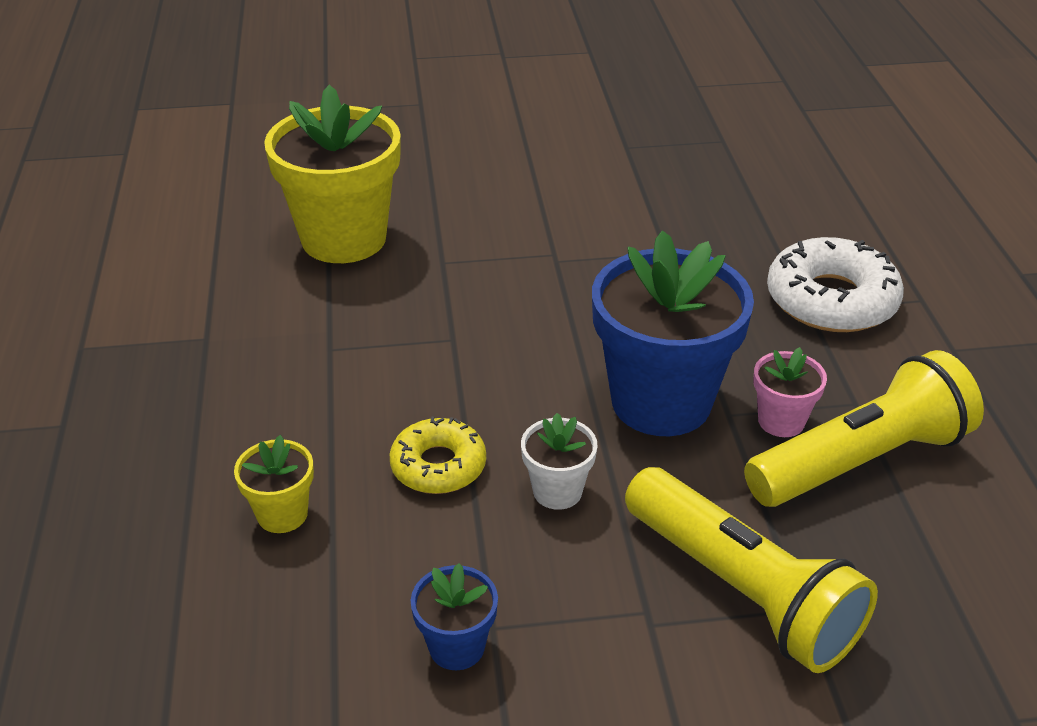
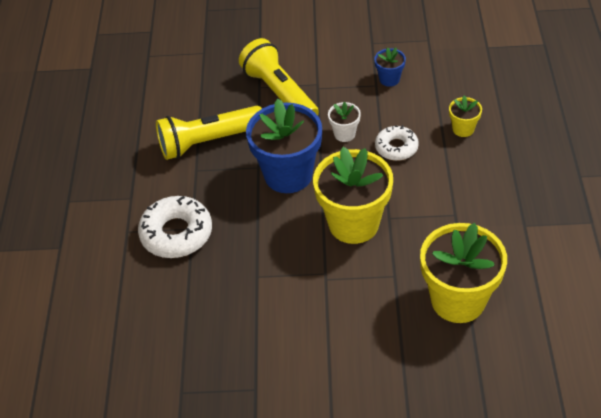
camera: 170 degrees left, 10 degrees up
(438, 466) = (396, 147): yellow donut -> white donut
(517, 327) = (353, 223): none -> yellow flower pot
(781, 421) = (235, 162): pink flower pot -> none

